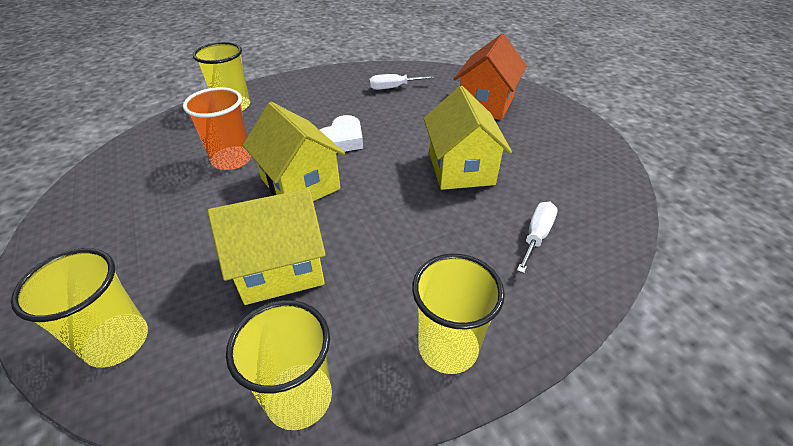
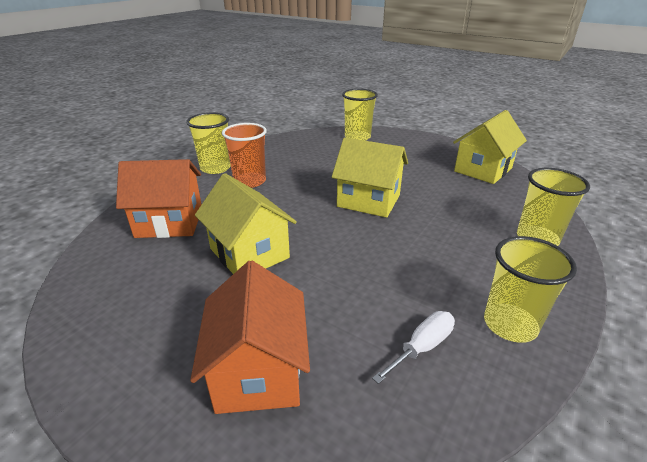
camera: 150 degrees right, 10 degrees down
(232, 160) = (441, 199): orange cup -> orange cup (250, 181)
(280, 268) = (323, 167): yellow house -> yellow house (483, 170)
(299, 397) = (270, 145): yellow cup -> yellow cup (510, 324)
(342, 140) = (384, 242): white heart -> none
(536, 236) = (169, 222): white screwdriver -> orange house

